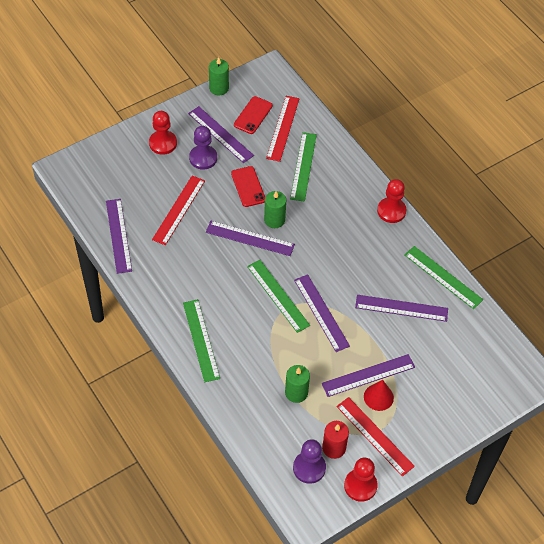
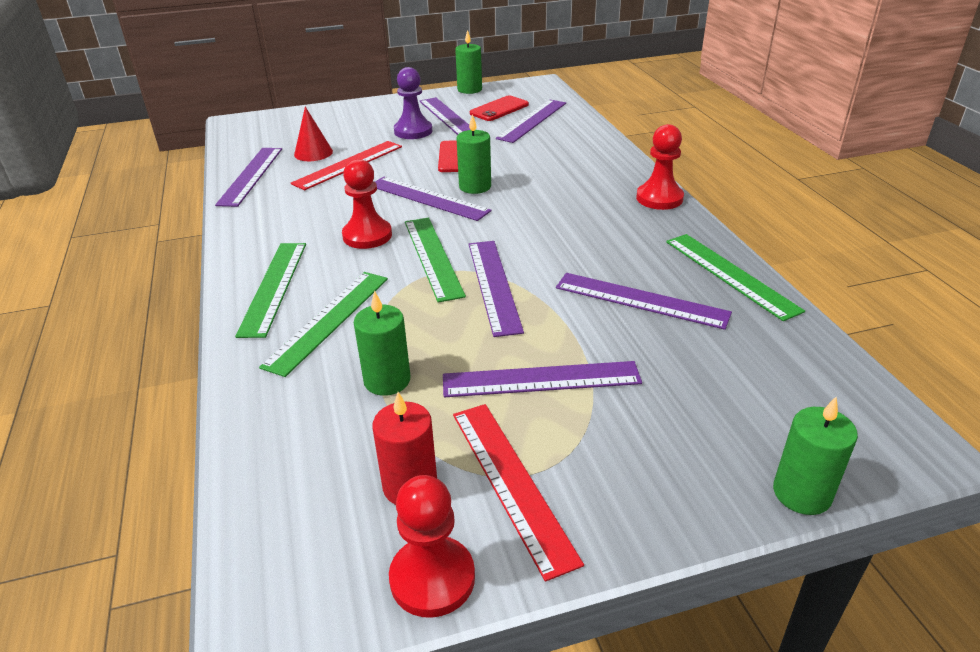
camera: 20 degrees right, 20 degrees down
(163, 143) = (372, 117): red pawn -> red pawn (367, 236)
(283, 128) = (532, 120): red ruler -> purple ruler
(303, 166) = (543, 149): green ruler -> green ruler (328, 320)
(309, 468) = (335, 513): purple pawn -> none
(378, 397) = (548, 417): red cone -> red cone (313, 153)
(490, 413) = (802, 493): none -> green candle

